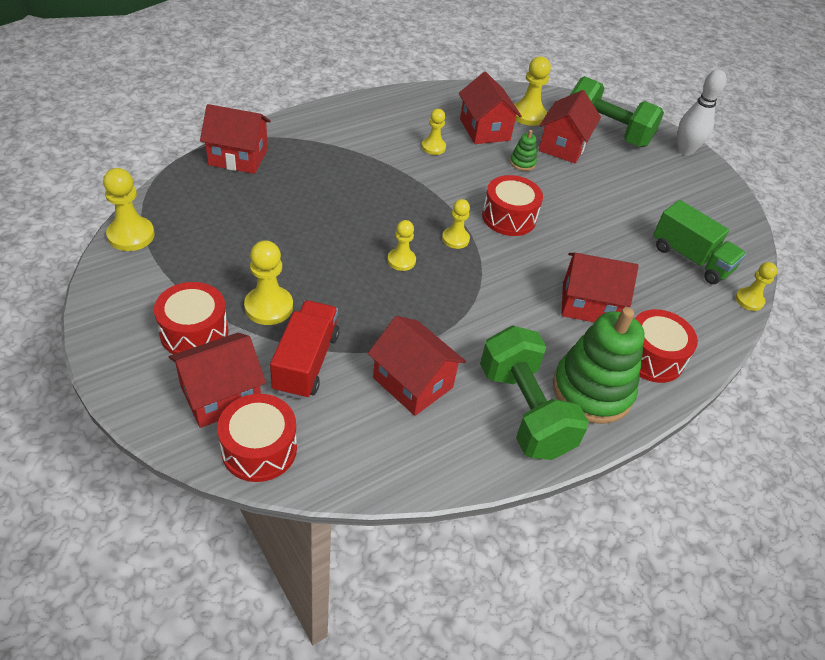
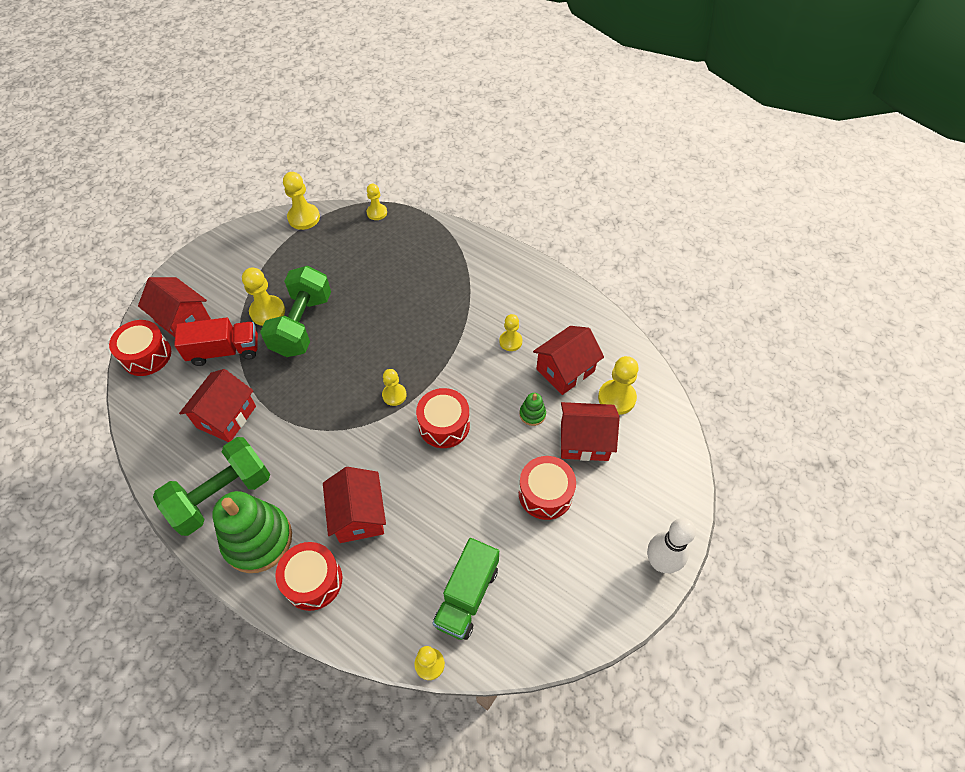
camera: 75 degrees right, 10 degrees up
(194, 332) = (230, 285): red drum -> red drum (545, 494)
(238, 157) = (417, 231): red house -> none
(401, 260) = (350, 368): yellow pawn -> yellow pawn (377, 213)
(607, 131) = (640, 475): green dumbbell -> green dumbbell (302, 325)

